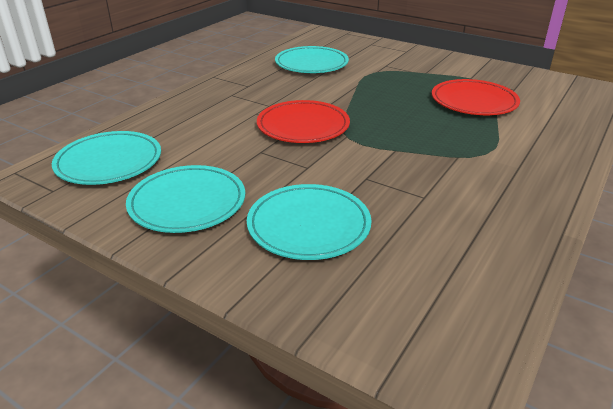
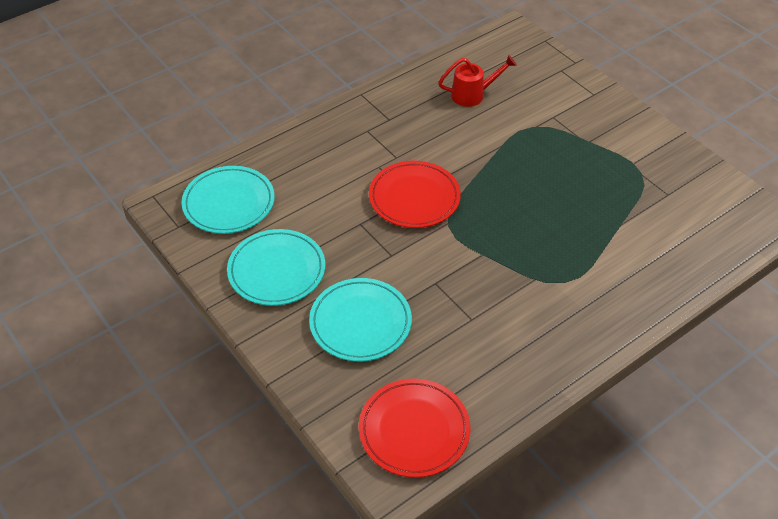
camera: 20 degrees right, 15 degrees up
(311, 64) = (473, 95): turquoise plate -> red watering can
(474, 101) = (607, 204): red plate -> red plate (414, 430)

